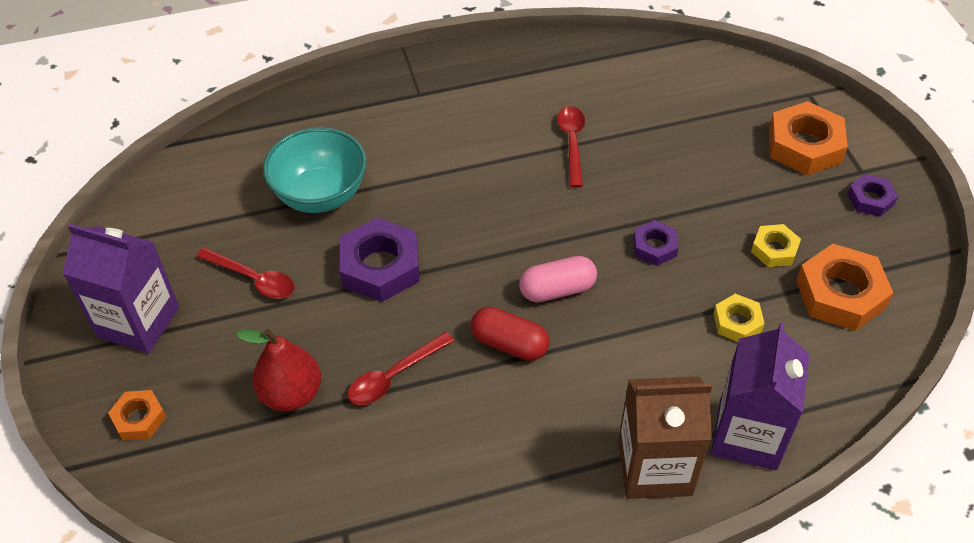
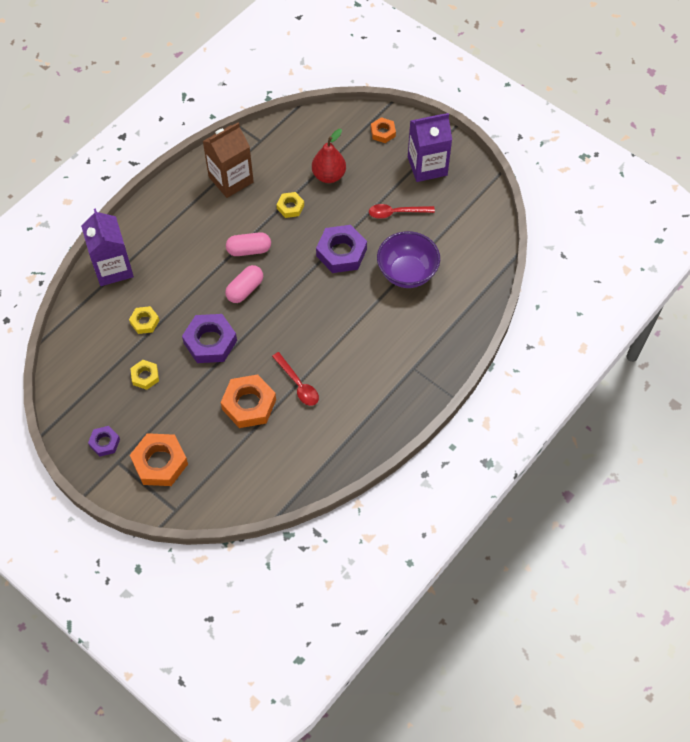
camera: 145 degrees right, 10 degrees up
(321, 195) = (407, 273): turquoise bowl -> purple bowl
(394, 376) = (290, 207): red spoon -> yellow nut
(509, 344) = (249, 250): red capsule -> pink capsule
(654, 247) = (210, 342): purple nut -> purple nut, size x1.81
(654, 467) = (147, 232): brown carton -> brown carton (231, 179)
(840, 294) = (98, 368): orange nut -> orange nut (249, 404)

